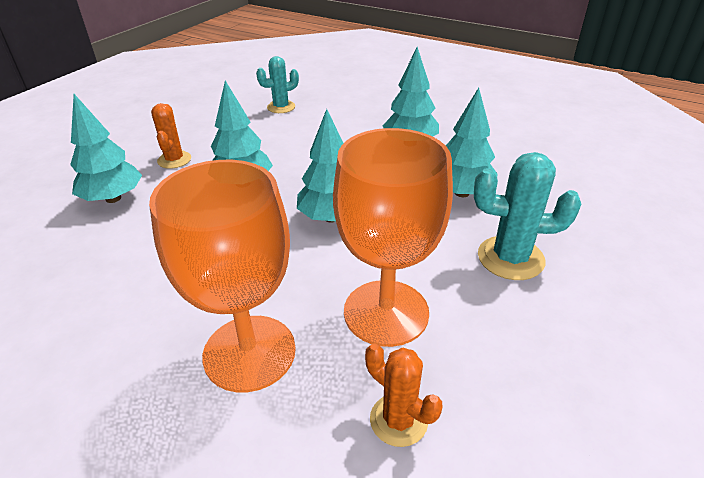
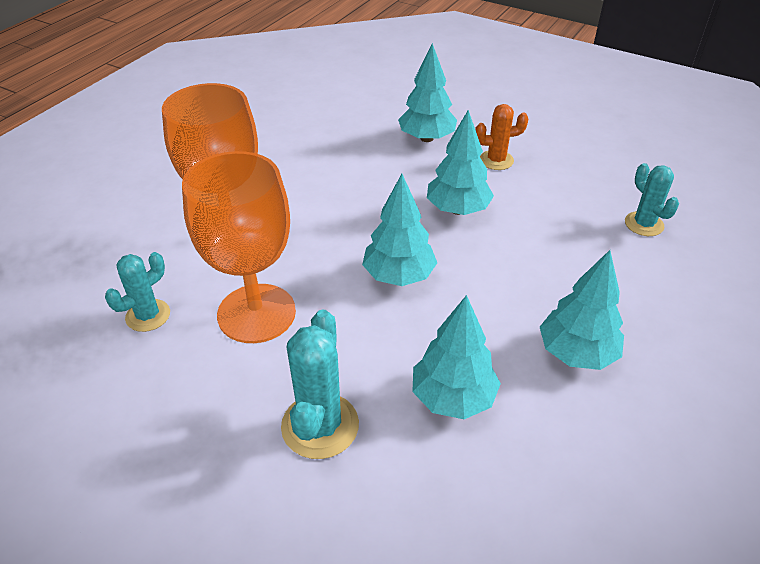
camera: 90 degrees right, 5 degrees up
(398, 420) = (148, 315): orange cactus -> turquoise cactus

